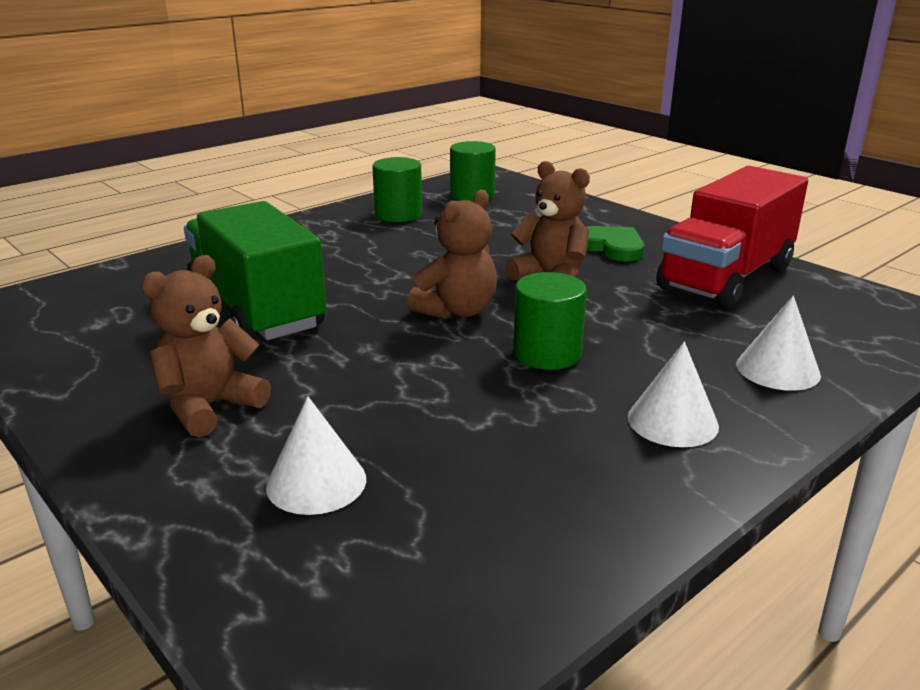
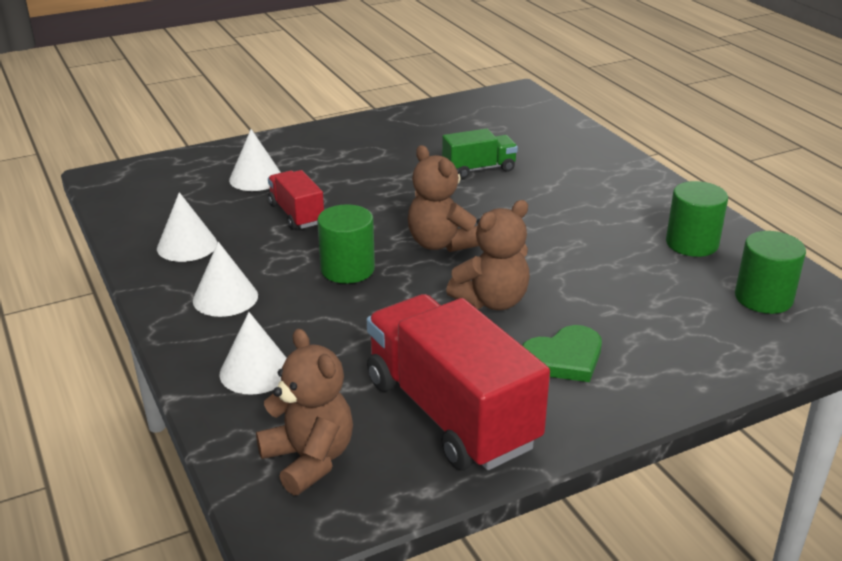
camera: 105 degrees right, 5 degrees up
(209, 407) = (351, 154): brown teddy bear -> brown teddy bear (309, 459)
(256, 310) = (479, 169): green truck -> green truck, size x0.51
(428, 415) = (296, 214): none -> red truck
(573, 492) = (187, 245): none -> white cone

